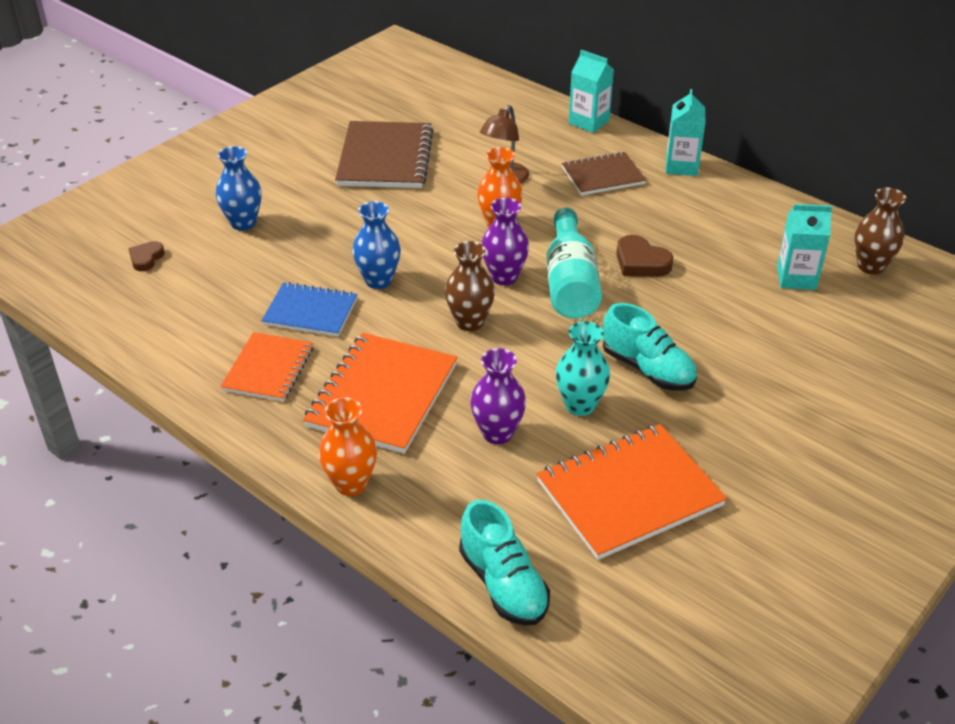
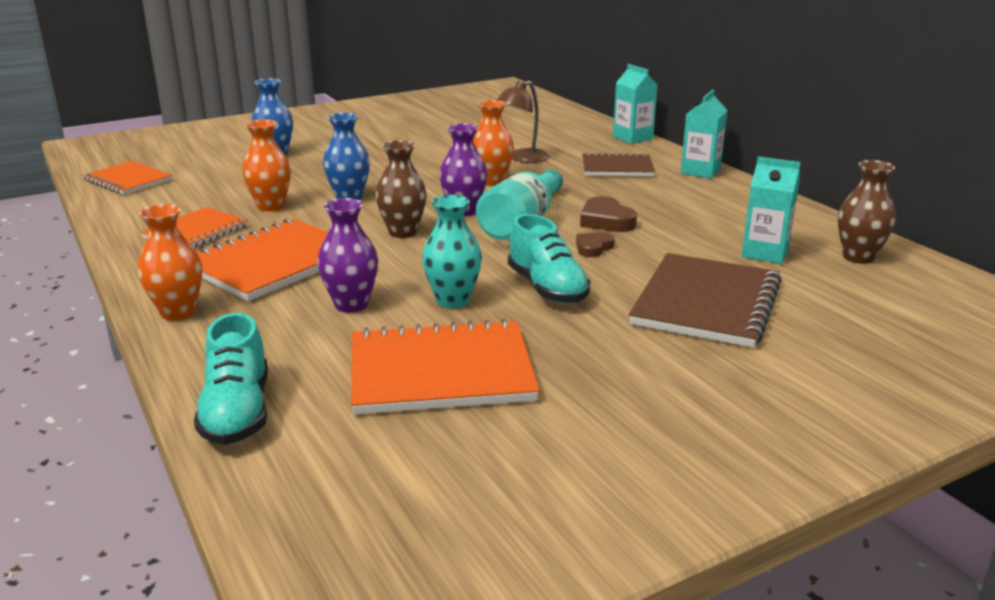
camera: 20 degrees right, 15 degrees down
(119, 303) = (128, 180): none -> orange notebook
(146, 258) = (178, 161): brown heart -> brown heart (593, 248)
(310, 312) = (271, 206): blue notebook -> orange vase
(385, 158) = (431, 136): brown notebook -> brown notebook (706, 303)

